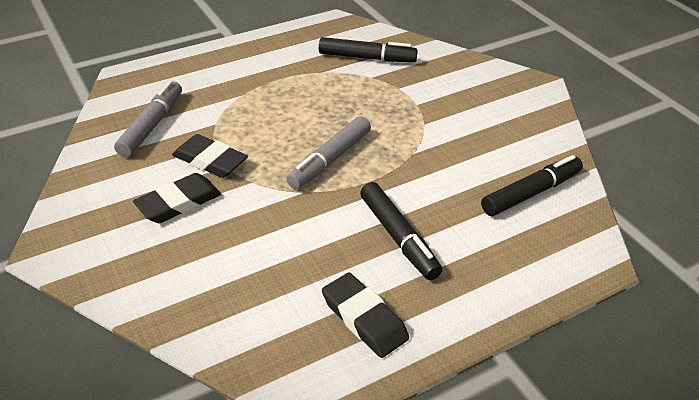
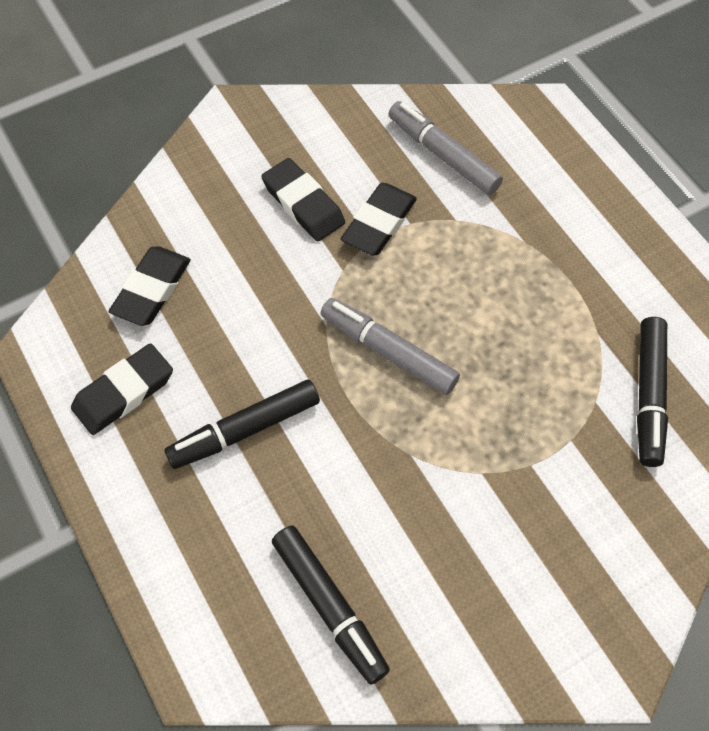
camera: 90 degrees right, 20 degrees up
(152, 125) = (443, 155): grey marker -> grey marker turned 150 degrees counterclockwise
(253, 303) = (152, 289): none -> black eraser

